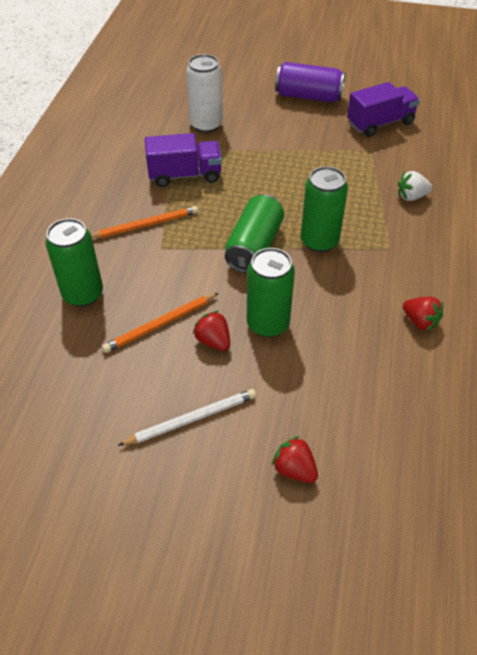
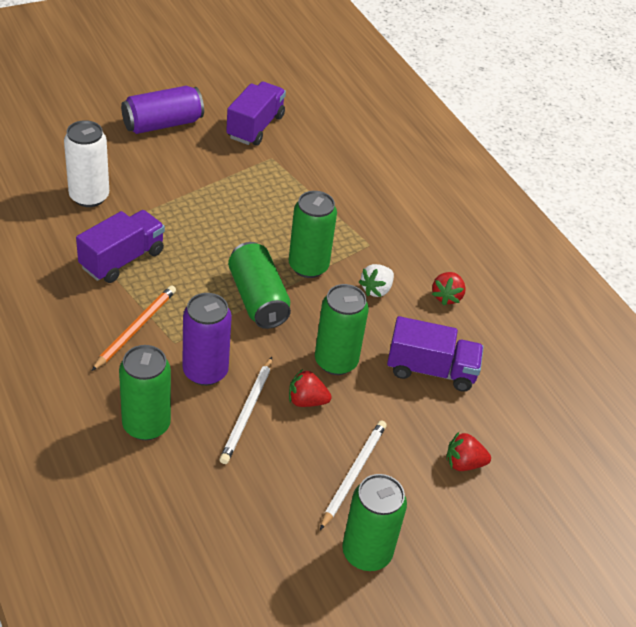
camera: 45 degrees left, 5 degrees down
(137, 488) = (367, 553): none -> green can
(160, 324) = (247, 412): orange pencil -> white pencil
(161, 279) = (205, 371): none -> purple can
(344, 374) = (431, 370): none -> purple truck
(411, 196) = (345, 189): white strawberry -> white strawberry (376, 289)
(420, 322) = (446, 297): red strawberry -> red strawberry turned 105 degrees clockwise

